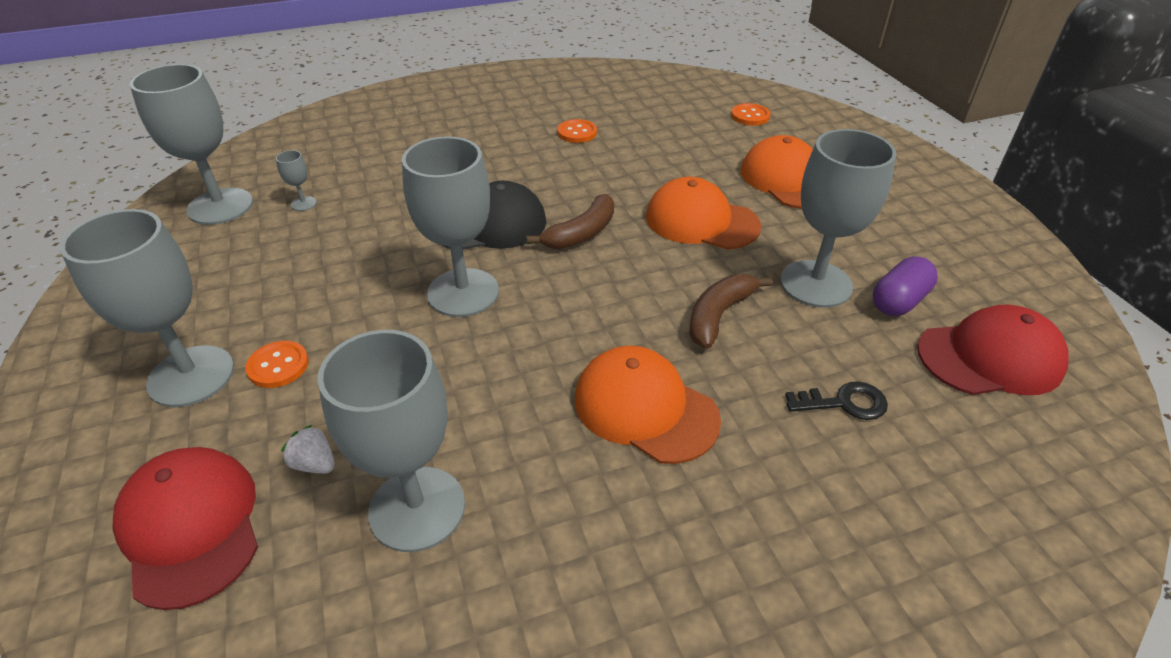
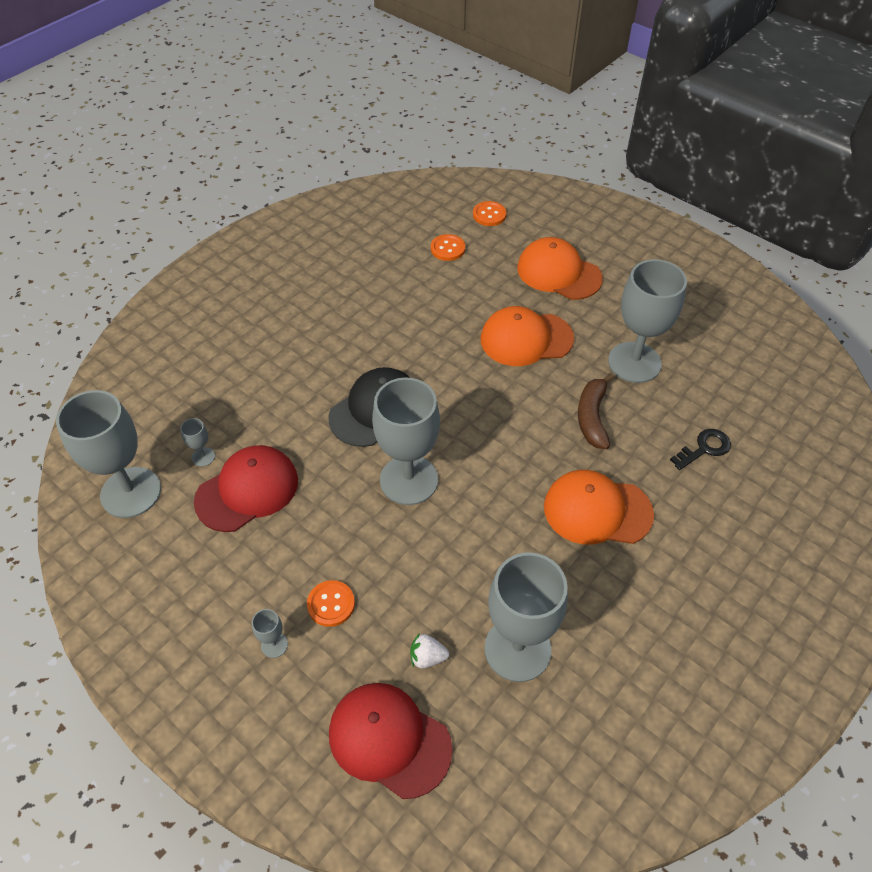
camera: 30 degrees left, 10 degrees up
(191, 376) = (274, 645): grey goblet -> grey goblet, size x0.40
(577, 133) = (368, 286): orange button -> orange button (447, 249)
(581, 233) = (450, 388): brown banana -> none
(898, 301) = (690, 354): purple capsule -> none
(990, 357) = (762, 375): red cap -> red cap (247, 490)

